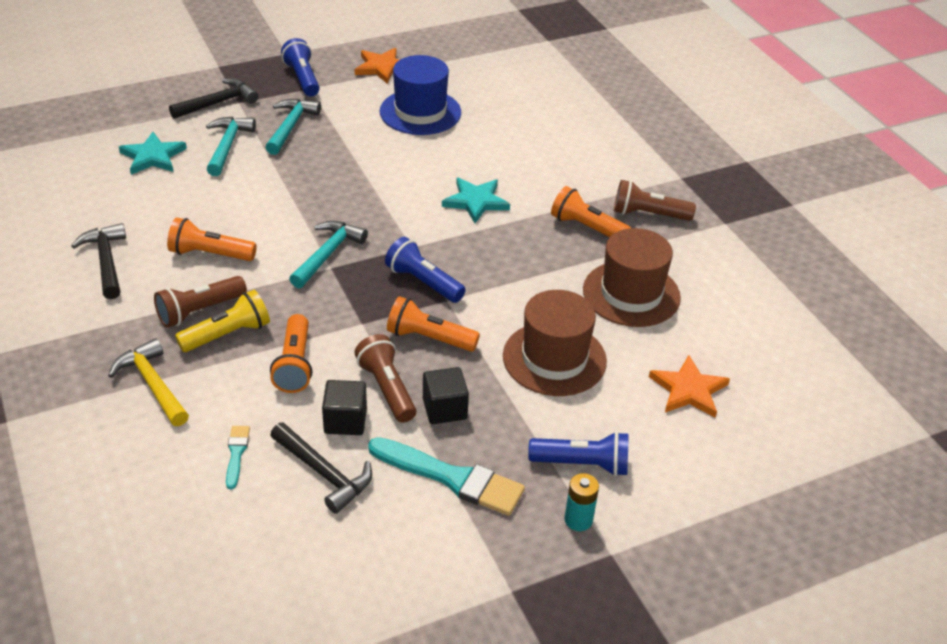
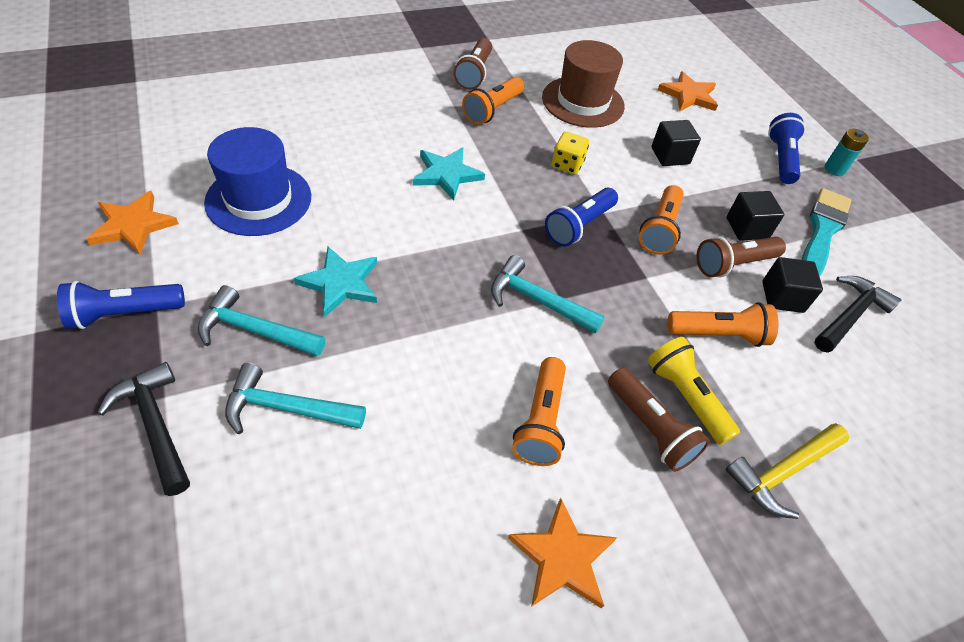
camera: 90 degrees left, 10 degrees up
(106, 261) = (562, 557): black hammer -> orange star
(153, 156) = (294, 515): turquoise star -> turquoise star (340, 283)
(236, 454) = (853, 384): turquoise brush -> none
(513, 277) = (567, 165): none -> yellow dice
(554, 358) = (670, 156): brown hat -> black cube

